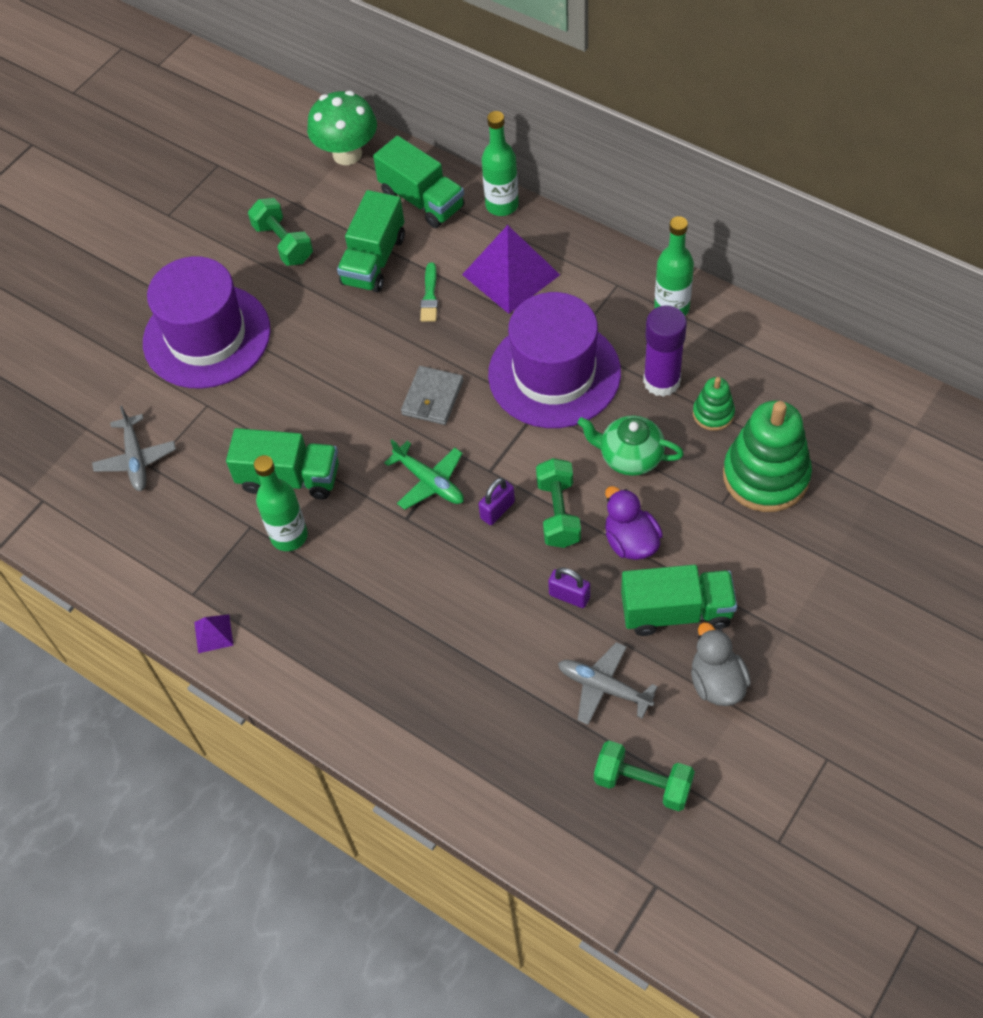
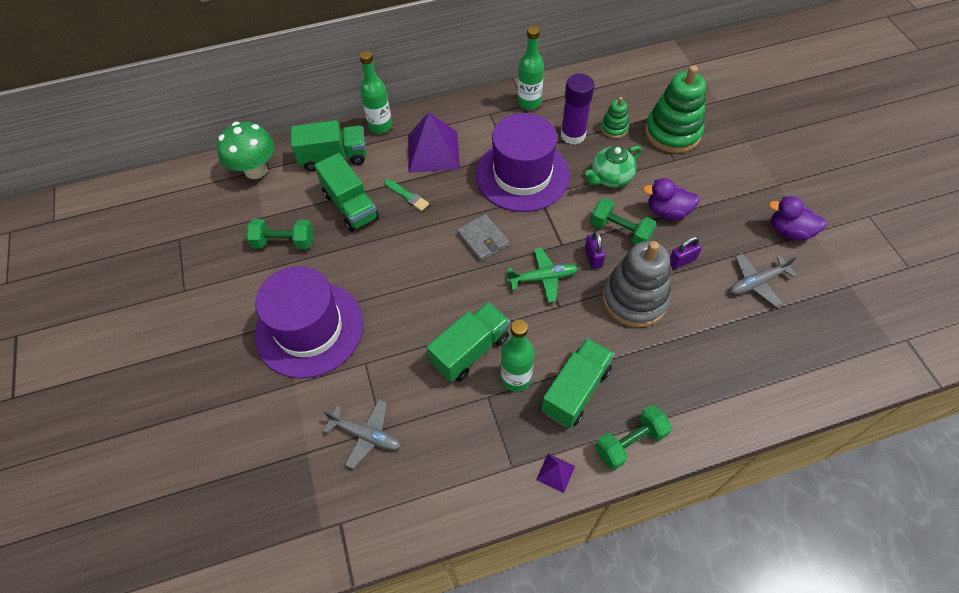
camera: 55 degrees left, 0 degrees up
(475, 581) = (634, 299): none -> grey stacking toy
(643, 783) = (834, 304): green dumbbell -> green dumbbell (630, 442)
(676, 612) = (730, 220): green truck -> green truck (575, 390)
(717, 682) = (789, 231): grey duck -> purple duck

